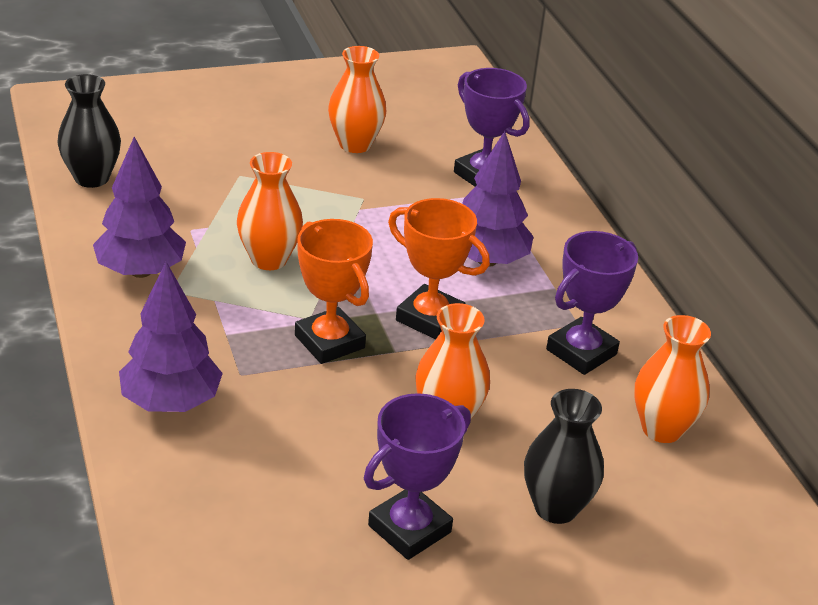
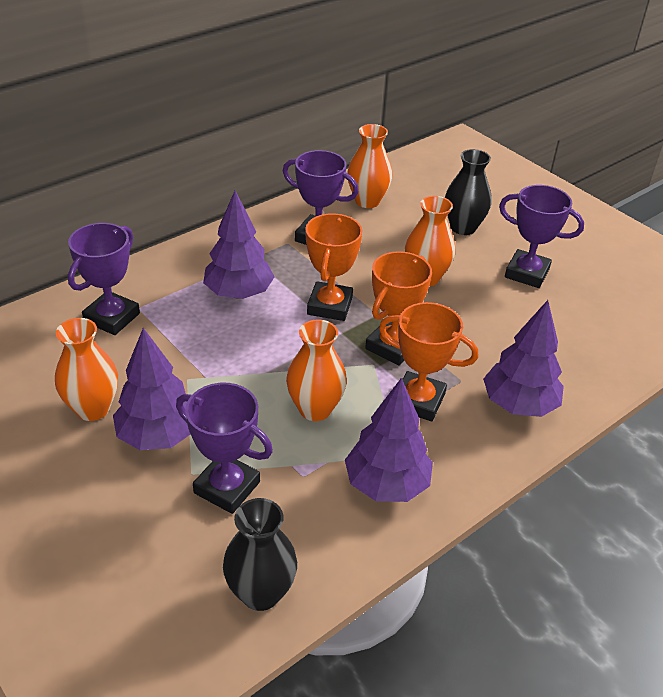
camera: 110 degrees left, 5 degrees up
(210, 188) = (227, 487): none -> purple trophy
(231, 329) = (418, 401): none -> orange trophy
(297, 168) = (158, 436): none -> purple tree

